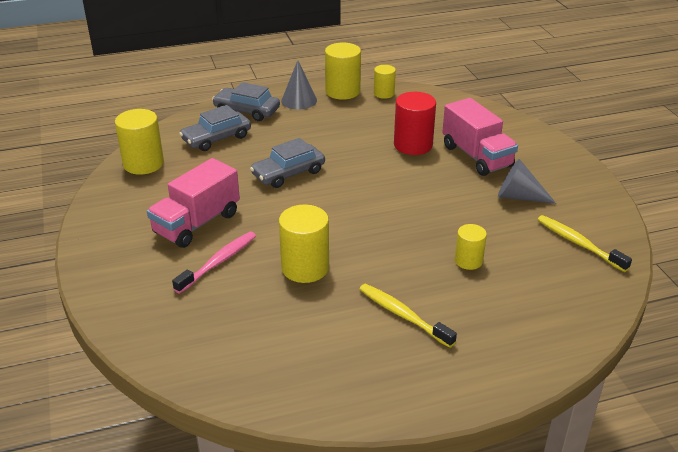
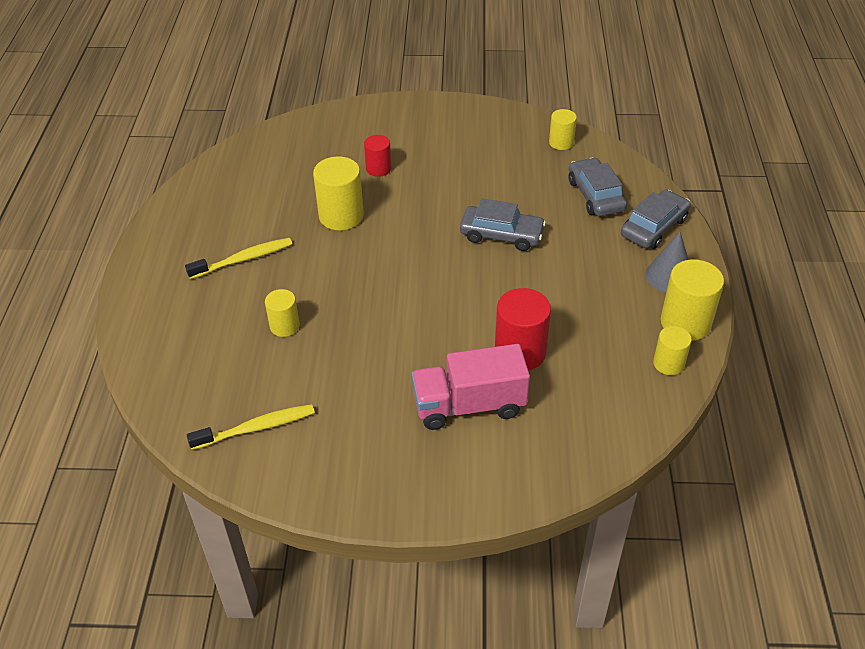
camera: 110 degrees right, 10 degrees up
(143, 164) = (561, 142): yellow cylinder -> yellow cylinder, size x0.60
(197, 223) = (442, 163): pink truck -> none
(218, 262) = (378, 169): pink toothbrush -> red cylinder
(288, 173) = (501, 235): grey car -> grey car turned 120 degrees clockwise
(518, 196) = (366, 411): grey cone -> none

